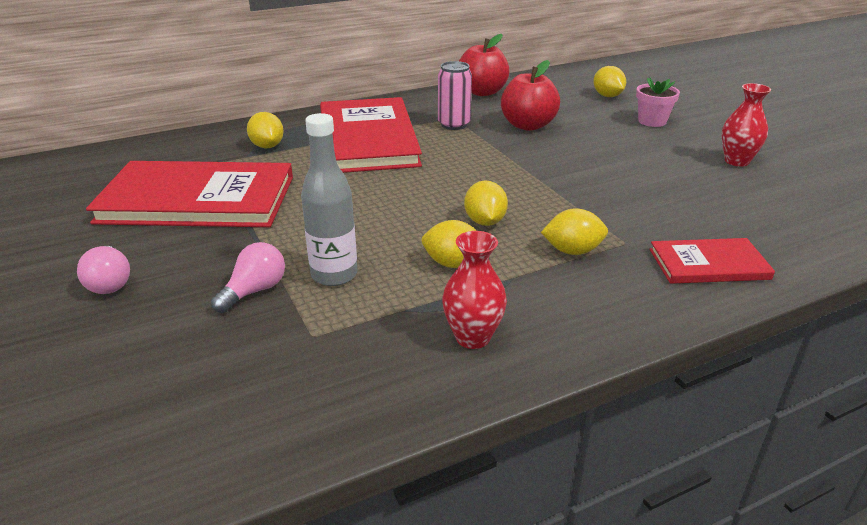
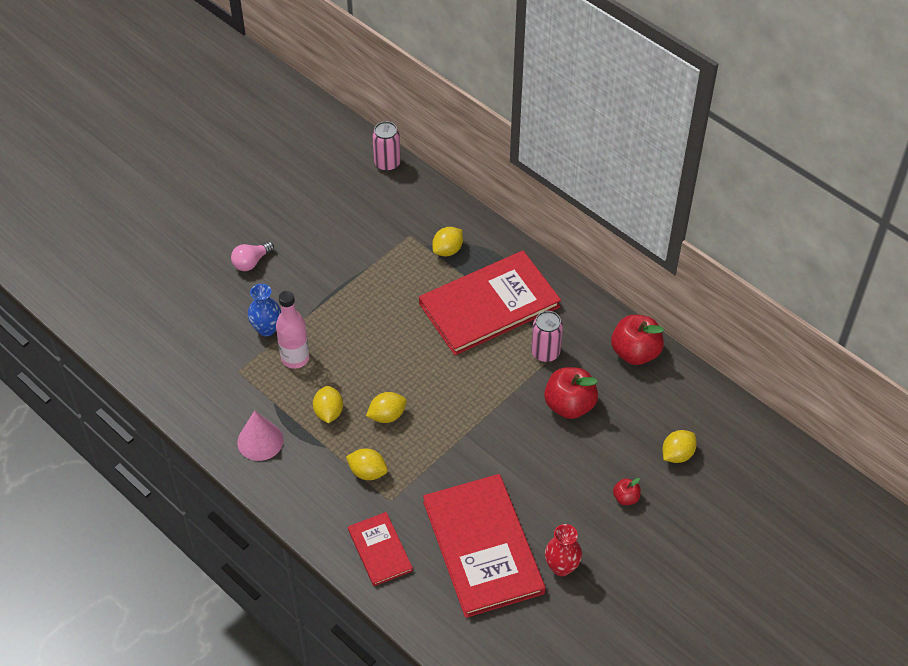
camera: 70 degrees right, 20 degrees up
(92, 156) = (387, 163): none -> pink can
(198, 199) = (353, 252): red book -> red book (483, 547)
(254, 291) = (267, 329): pink light bulb -> blue vase
(334, 275) = (295, 358): grey bottle -> pink bottle
(472, 337) = (260, 441): red vase -> pink cone
(572, 251) = (367, 472): yellow lemon -> yellow lemon turned 45 degrees counterclockwise
(652, 121) = (626, 498): pink flower pot -> red apple

